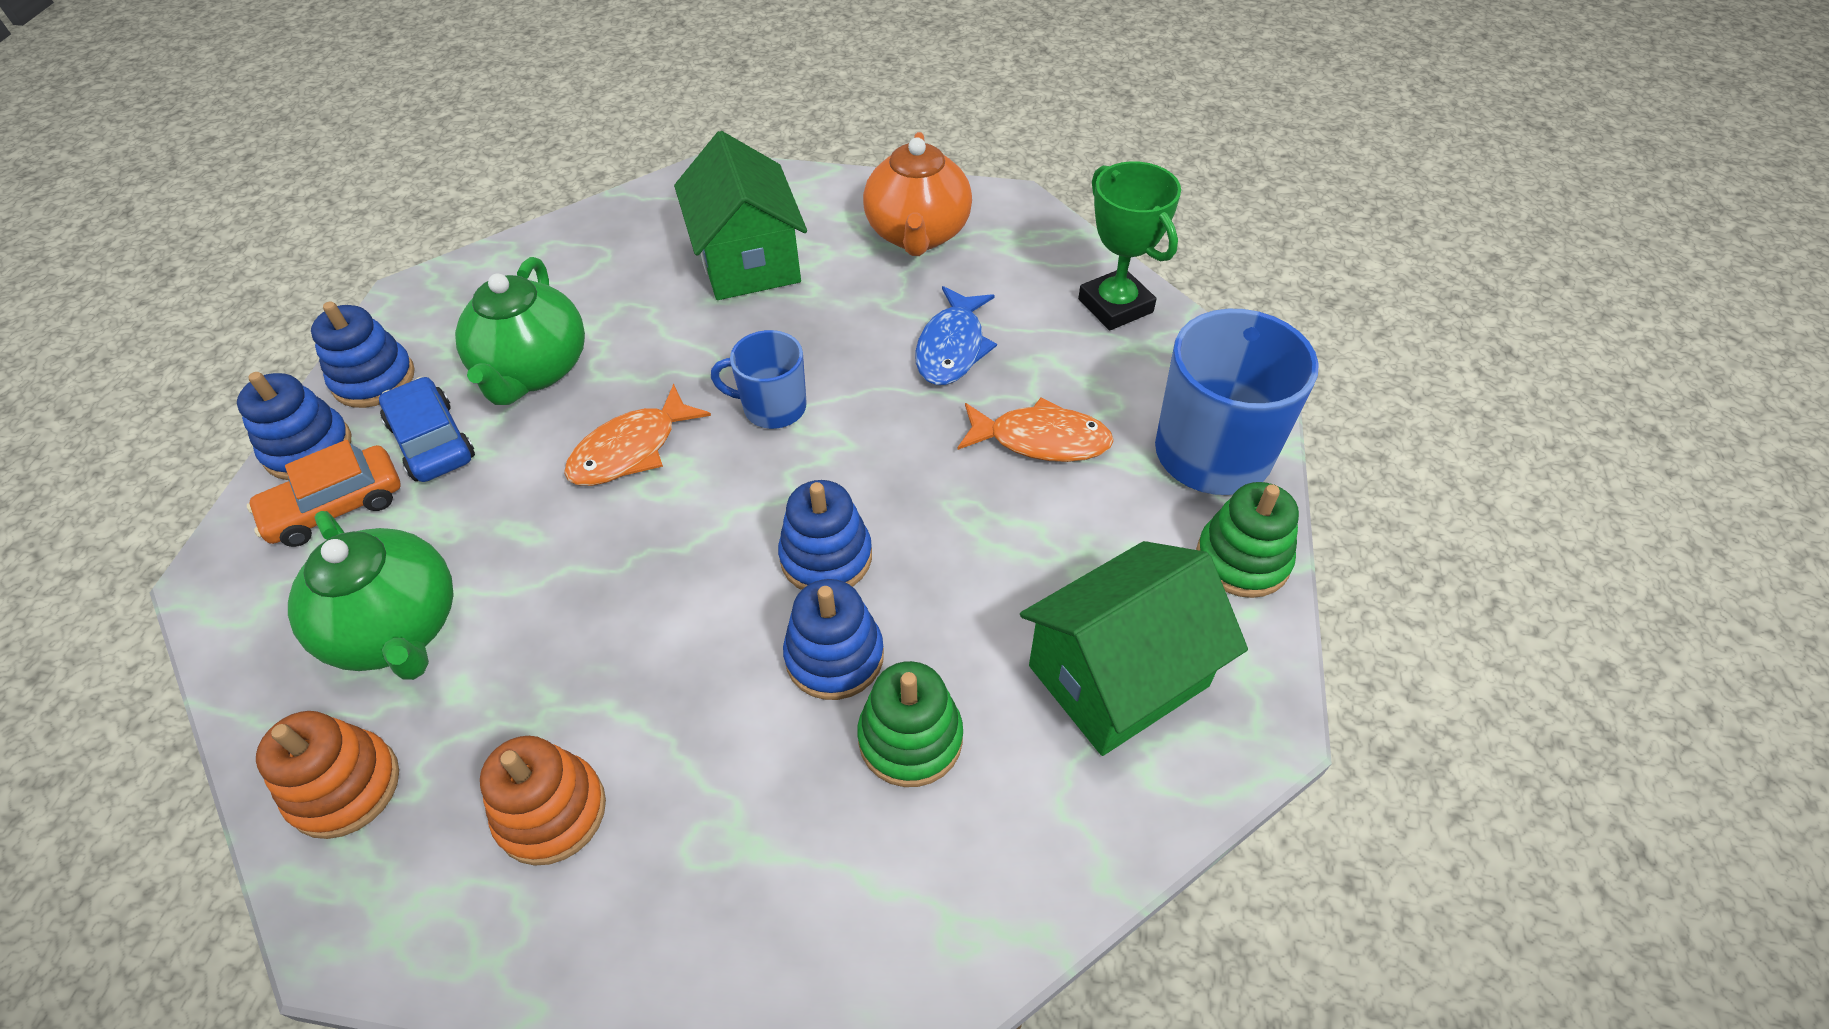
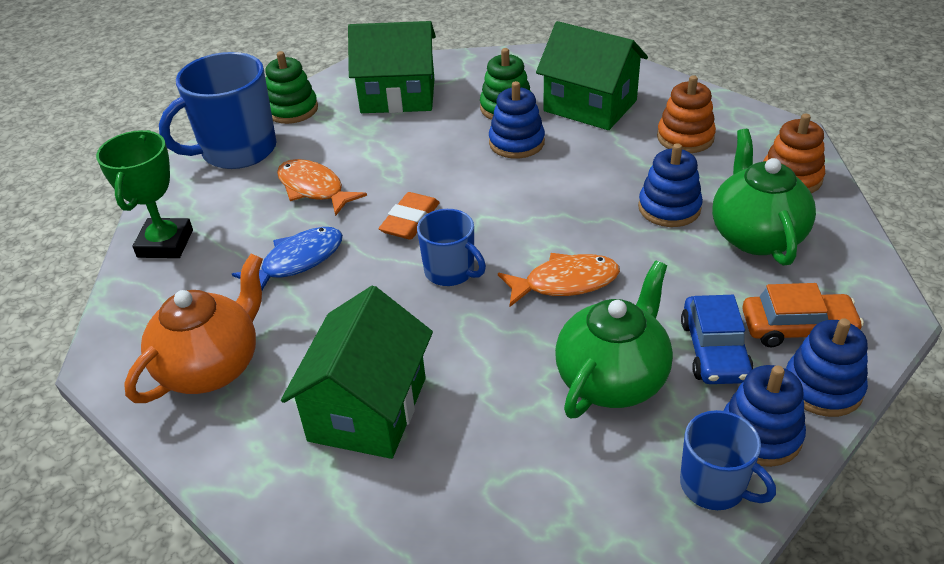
camera: 145 degrees left, 10 degrees down
(413, 324) = (714, 486): none -> blue mug
(763, 822) = (590, 106): none -> green house
(826, 557) = (487, 181): blue stacking toy -> blue stacking toy (669, 208)
(875, 449) = (410, 220): none -> orange eraser

